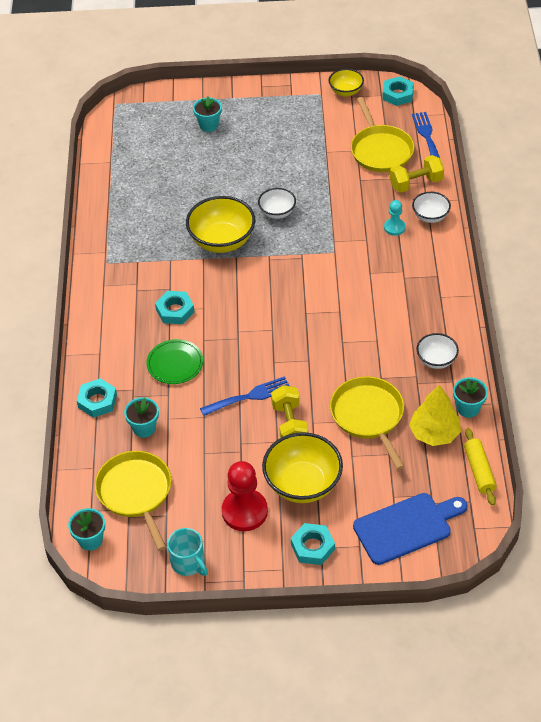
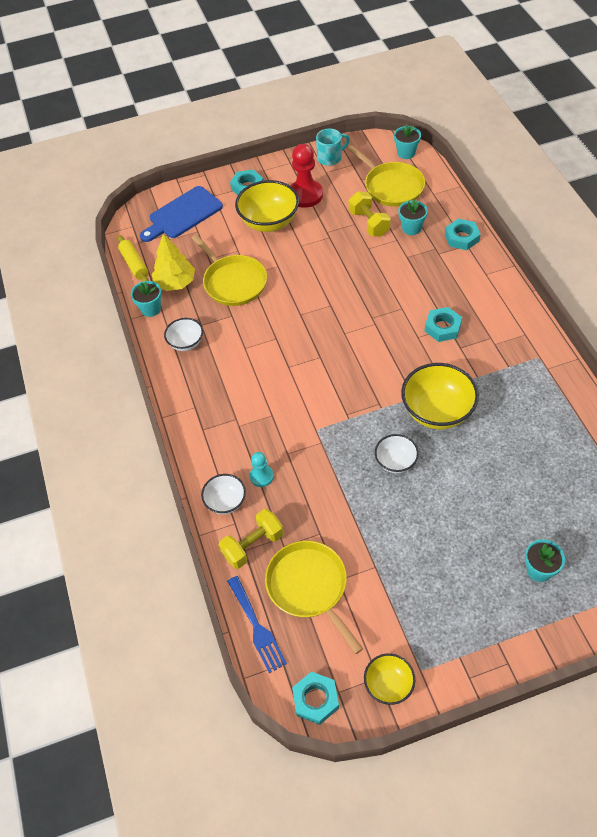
camera: 165 degrees right, 5 degrees up
(175, 364) = (415, 282): green plate -> none
(188, 563) = (330, 157): turquoise mug -> turquoise mug turned 120 degrees clockwise
(249, 396) = (338, 272): blue fork -> none
(290, 424) = (296, 260): yellow dumbbell -> yellow dumbbell (369, 223)

